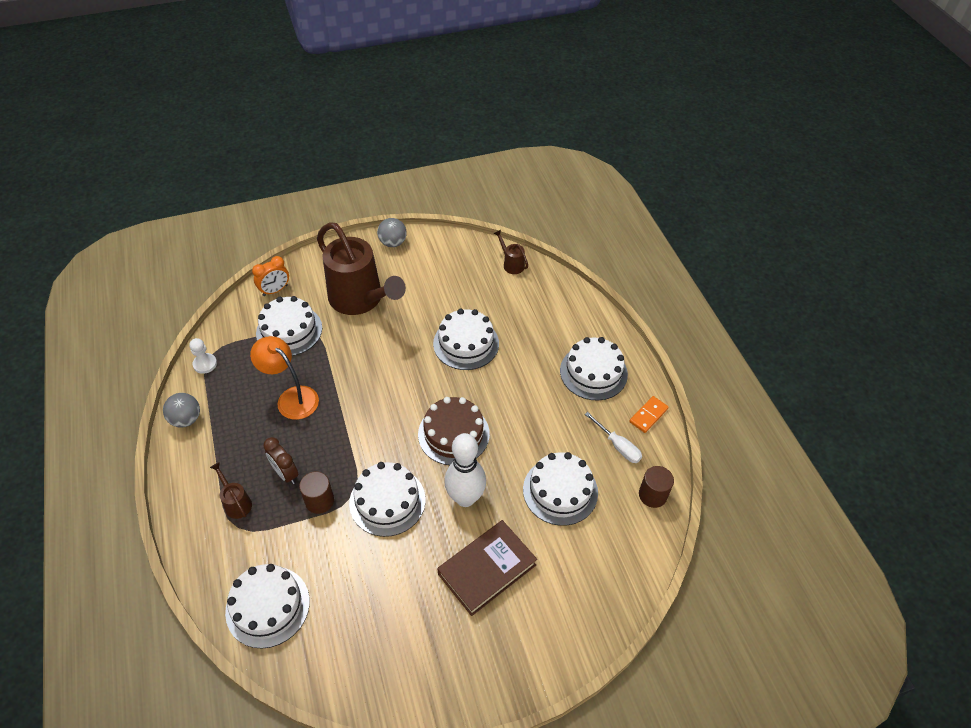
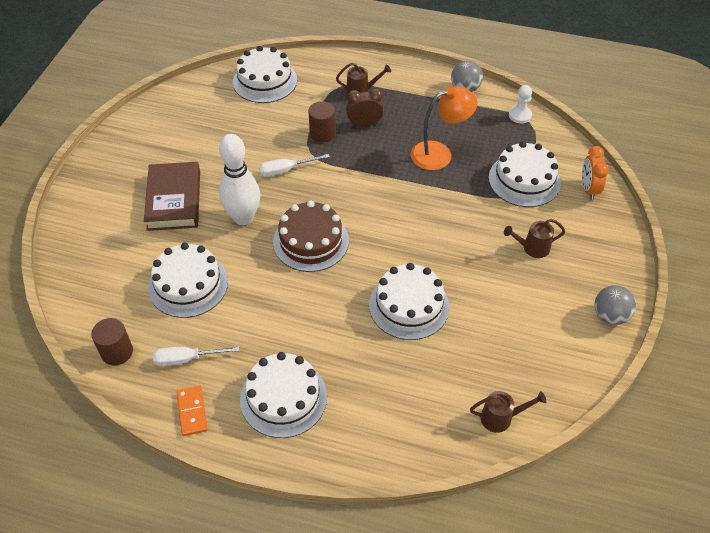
camera: 125 degrees right, 0 degrees up
(360, 300) = (532, 248): brown watering can -> brown watering can, size x0.41
(387, 501) = (286, 170): white cake -> white screwdriver

